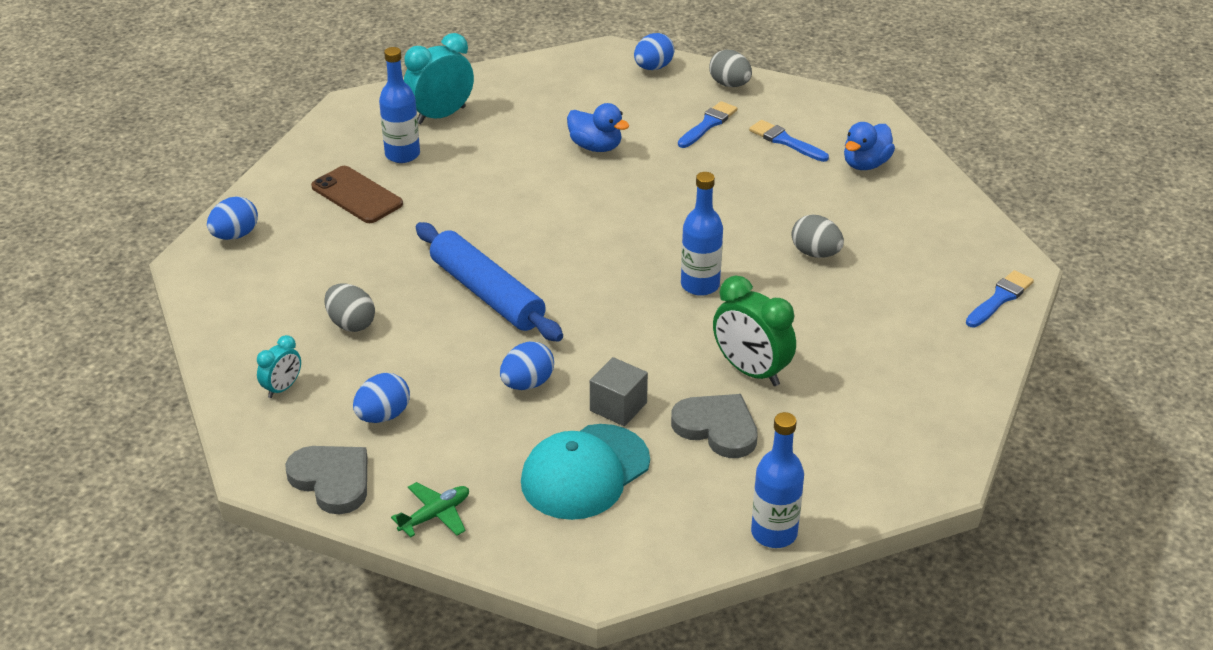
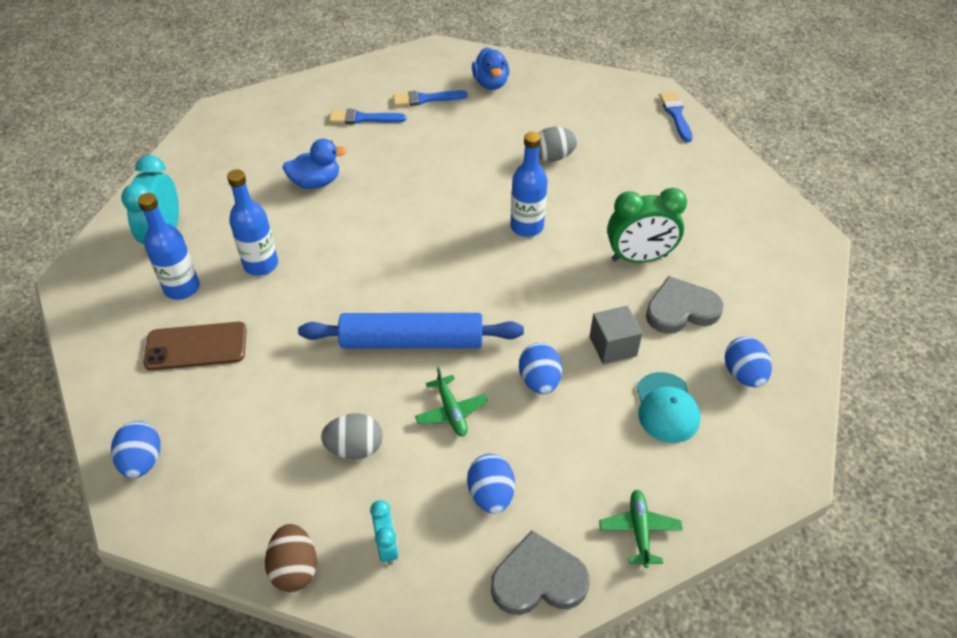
camera: 50 degrees left, 10 degrees up
(221, 354) = (295, 568): none -> brown egg
(440, 352) = (451, 411): none -> green plane
(585, 472) = (666, 408): turquoise cap -> turquoise cap, size x0.66
(653, 67) = (266, 103): blue egg -> blue egg (743, 374)
(708, 124) = (363, 118): blue brush -> blue brush turned 75 degrees counterclockwise
(729, 84) = (334, 84): grey egg -> none
(774, 533) = (807, 346): blue bottle -> blue bottle (261, 265)

